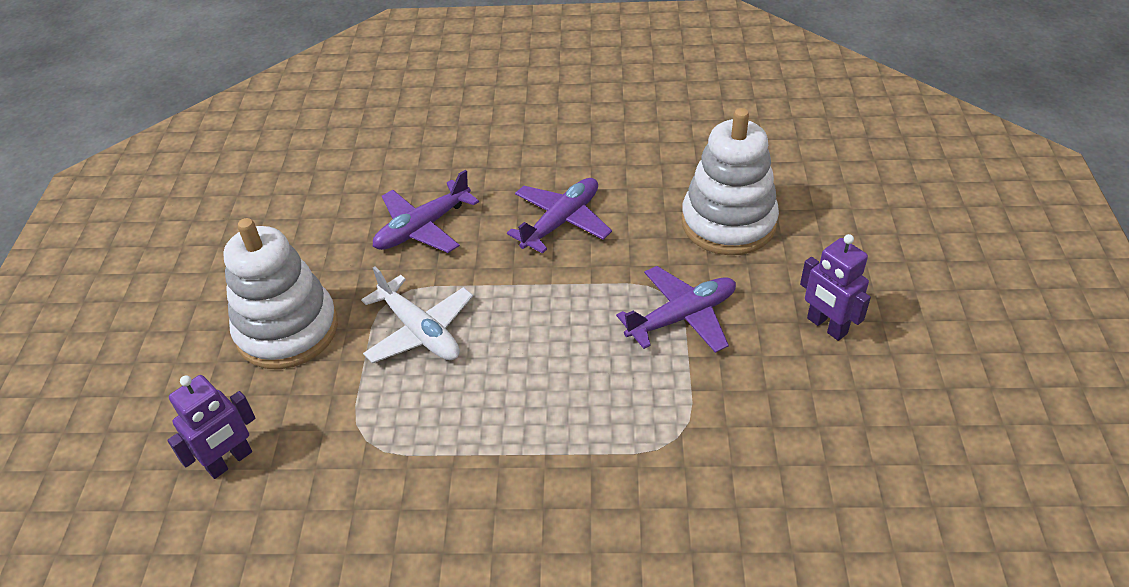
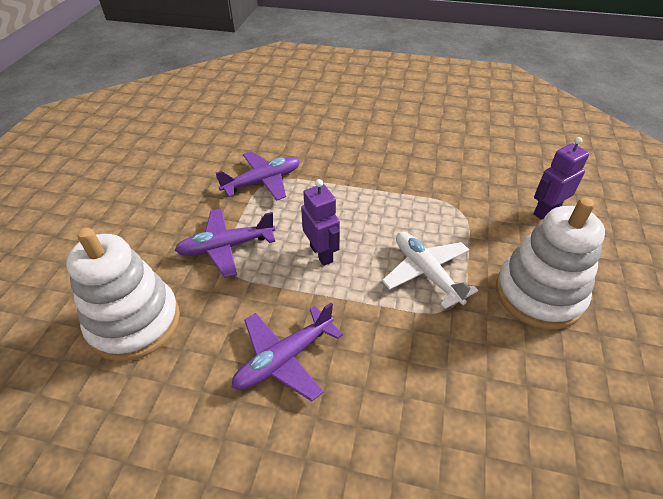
camera: 170 degrees left, 0 degrees up
(423, 228) = (427, 383): purple plane -> purple plane (263, 182)
(826, 326) = (135, 223): purple robot -> purple robot (321, 254)

